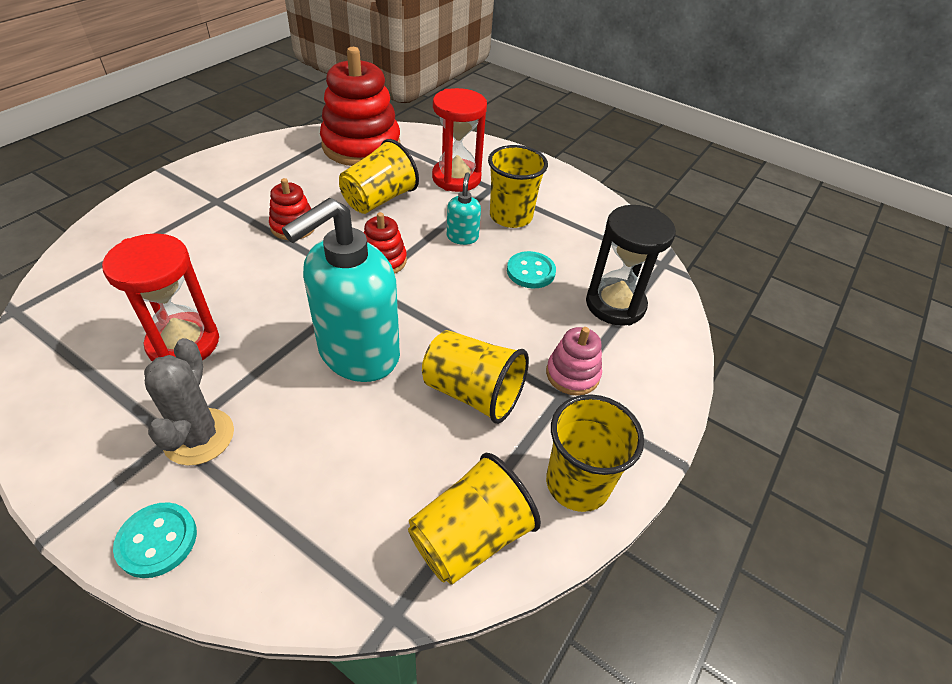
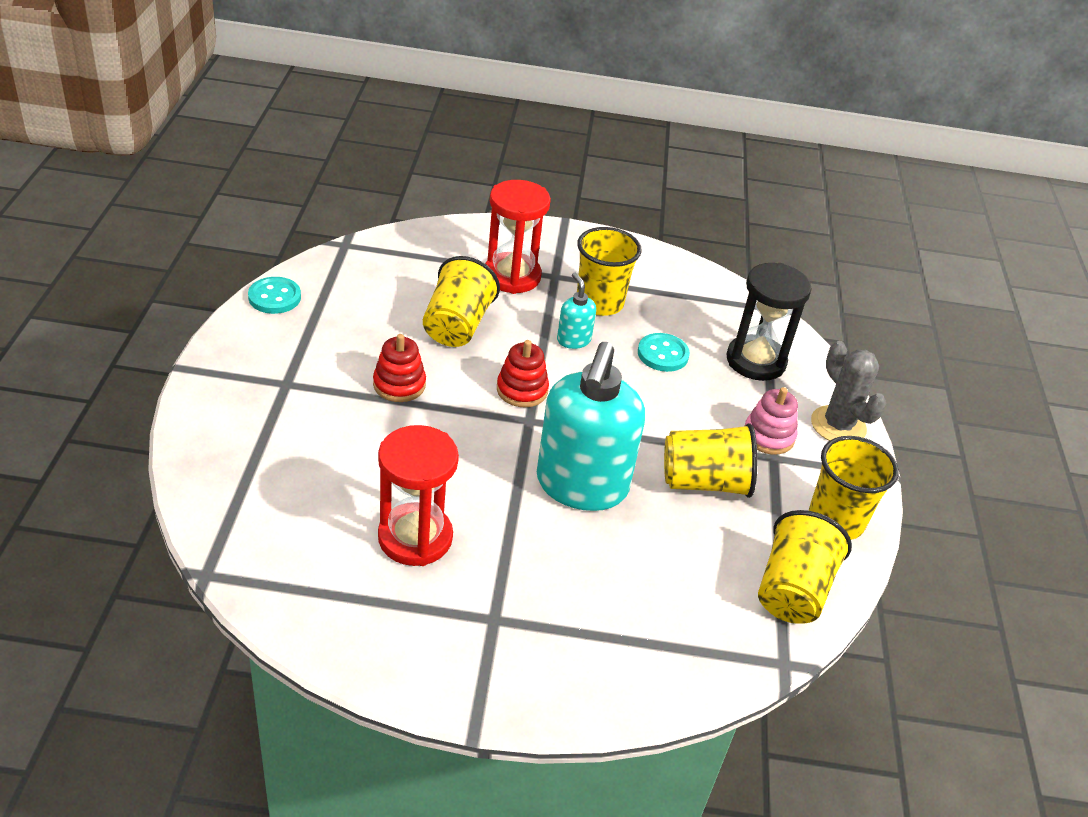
camera: 30 degrees left, 5 degrees down
(157, 541) = (567, 695): turquoise button -> turquoise button (274, 297)
(199, 436) = (516, 608): grey cactus -> grey cactus (838, 425)
(361, 146) = (378, 268): red stacking toy -> none

